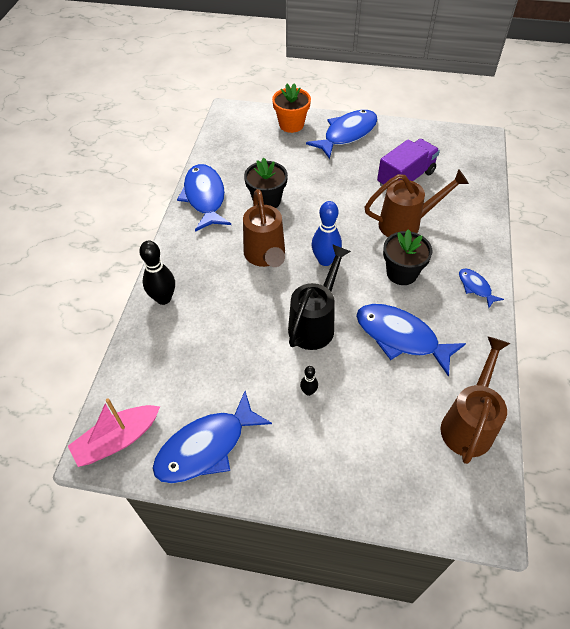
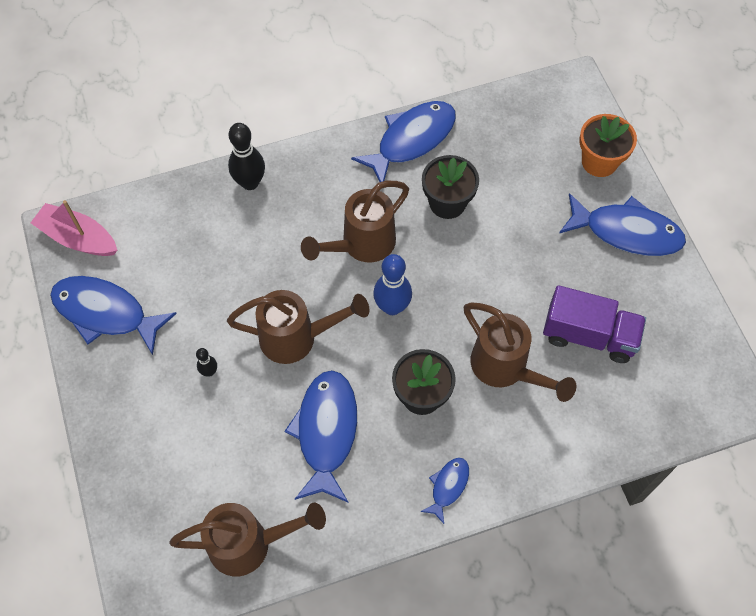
camera: 60 degrees right, 10 degrees up
(315, 323) = (298, 338): black watering can -> brown watering can

